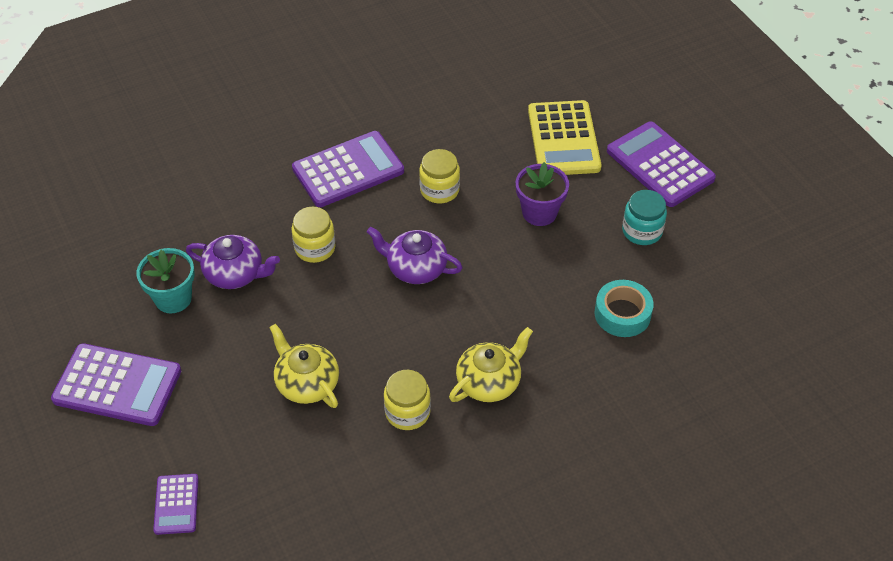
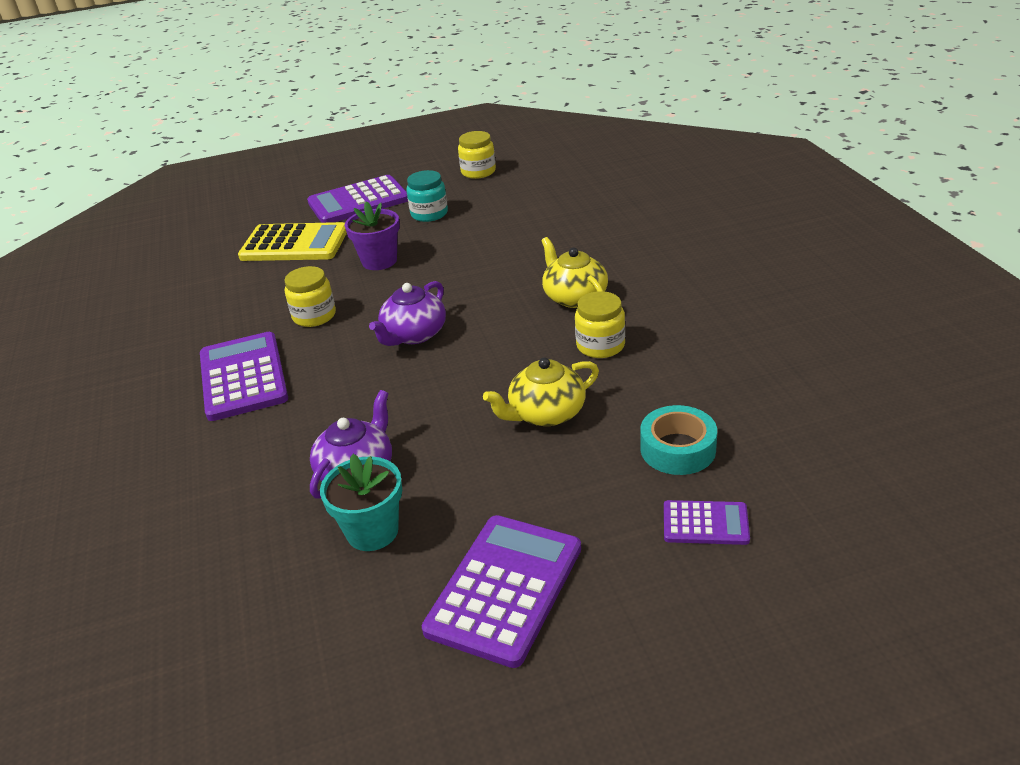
camera: 75 degrees left, 15 degrees down
(315, 248) = (349, 404): yellow jar -> yellow jar (478, 172)
(622, 314) = (518, 228): turquoise tape -> turquoise tape (678, 449)

